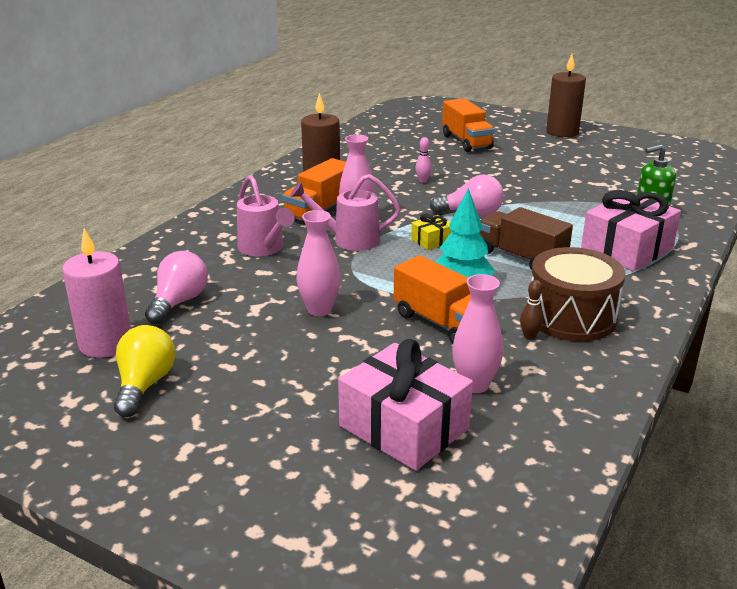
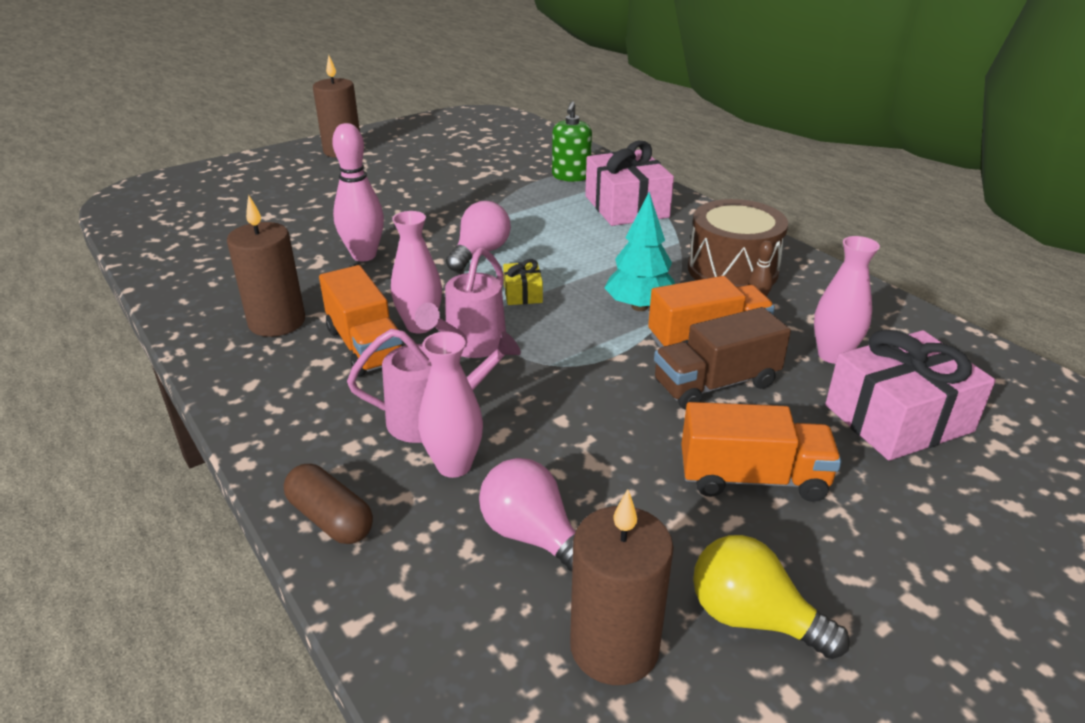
camera: 65 degrees left, 5 degrees up
(105, 343) = (614, 647): pink candle -> brown candle
(163, 246) = (331, 518): none -> brown capsule
(319, 309) = (632, 412): pink vase -> pink vase (454, 465)
(423, 181) = (364, 255): pink bowling pin -> pink bowling pin, size x2.22
(466, 142) = (293, 202): orange truck -> orange truck (752, 478)
(521, 257) = (602, 258): brown truck -> brown truck (715, 384)

